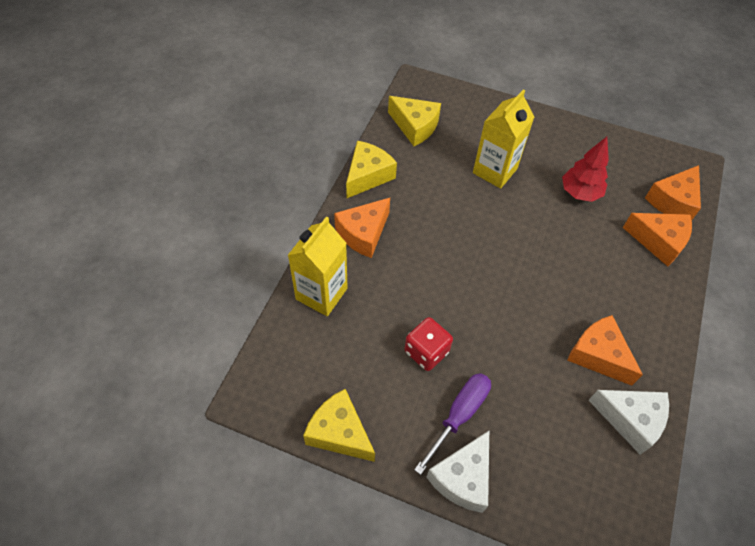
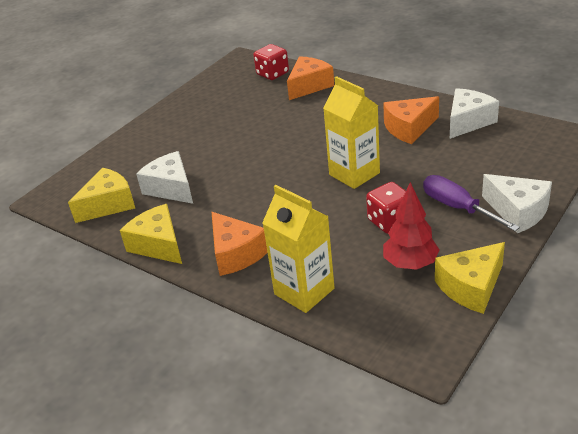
camera: 70 degrees left, 20 degrees down
(446, 164) = (171, 188): none -> white cheese
(495, 171) = (195, 159): yellow carton -> yellow carton (354, 174)
(580, 193) = (244, 115): red tree -> red tree (410, 264)
(673, 201) = (272, 74): orange cheese -> red dice

